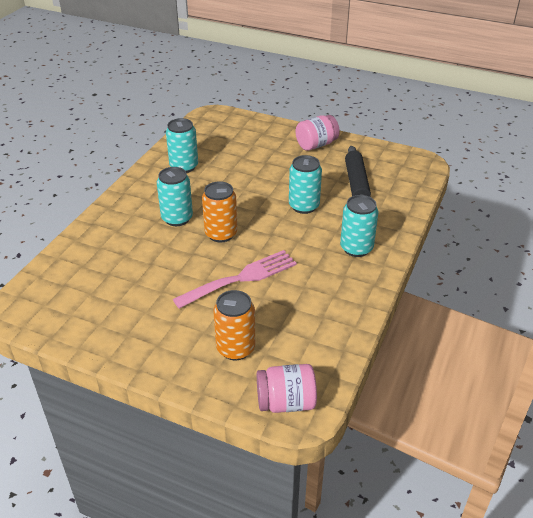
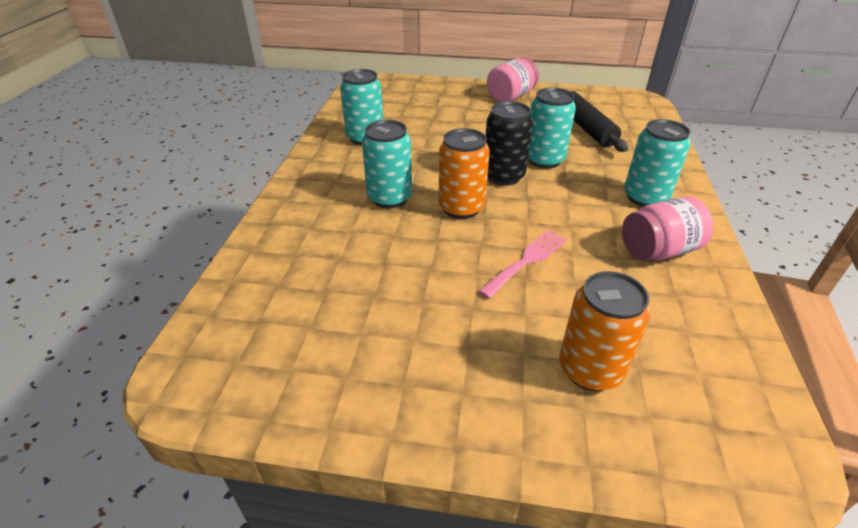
camera: 15 degrees left, 0 degrees up
(241, 278) = (526, 261): pink fork -> pink fork, size x0.64
(265, 214) = (503, 176): none -> black can
(286, 402) = (734, 448): pink jar -> pink jar (658, 250)

